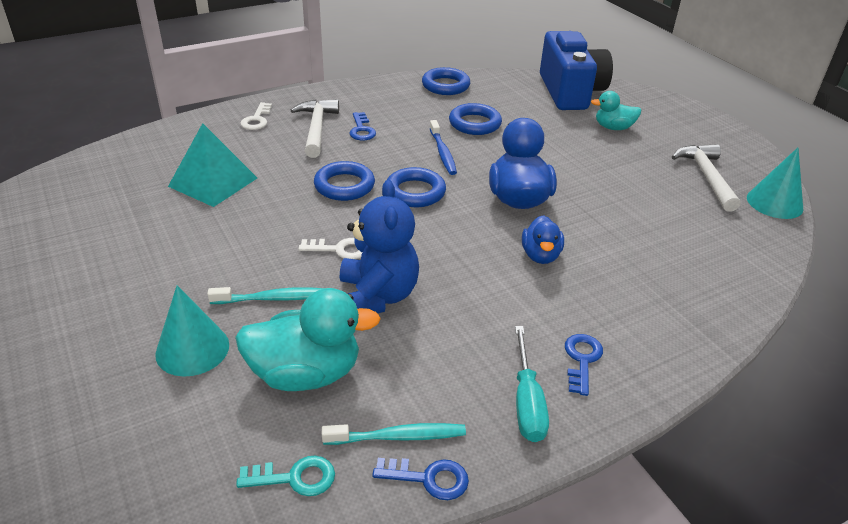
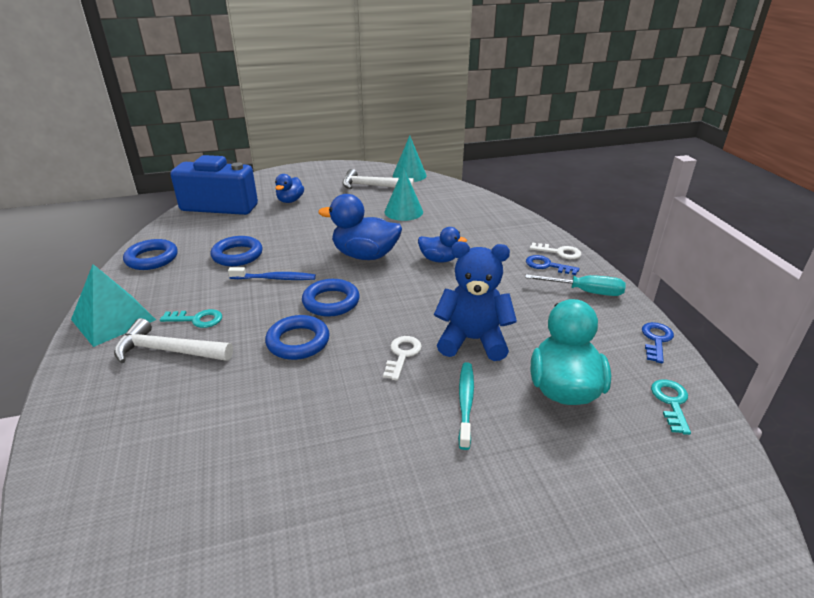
camera: 75 degrees left, 5 degrees down
(192, 349) = (533, 464): turquoise cone -> turquoise cone (403, 212)
(213, 182) = (232, 445): turquoise pyramid -> turquoise pyramid (113, 319)
(257, 120) = (104, 399): white key -> white key (559, 252)
(361, 130) = (197, 319): blue key -> turquoise key
(398, 436) = (623, 348): turquoise toothbrush -> none
(613, 127) = (290, 201): turquoise duck -> blue duck

